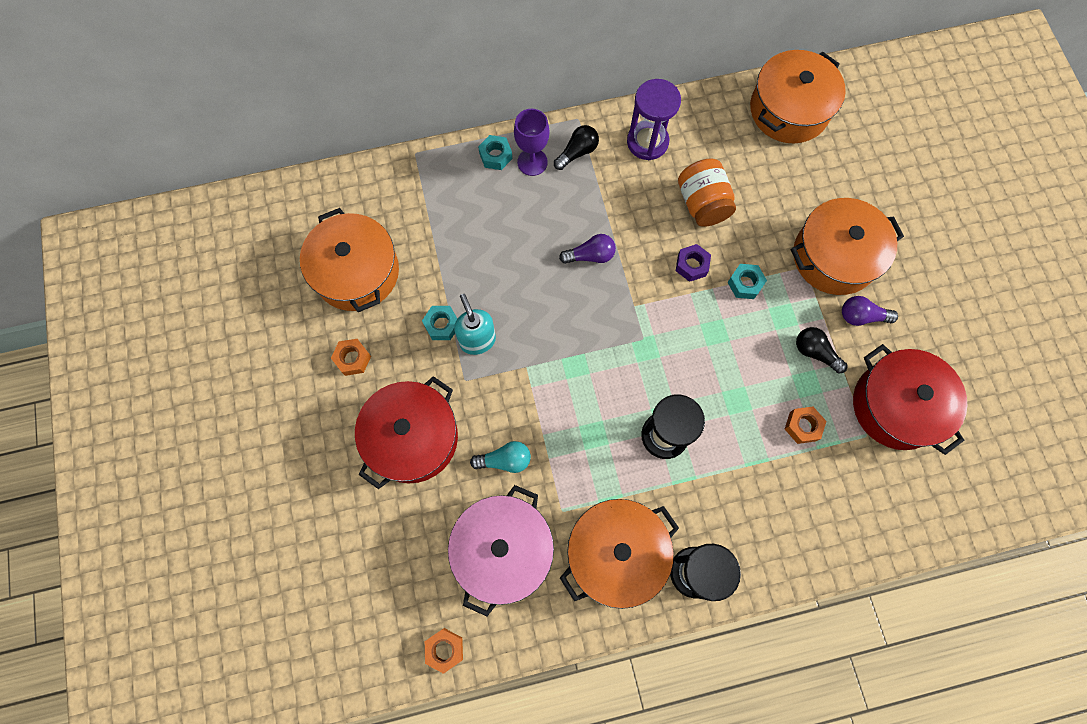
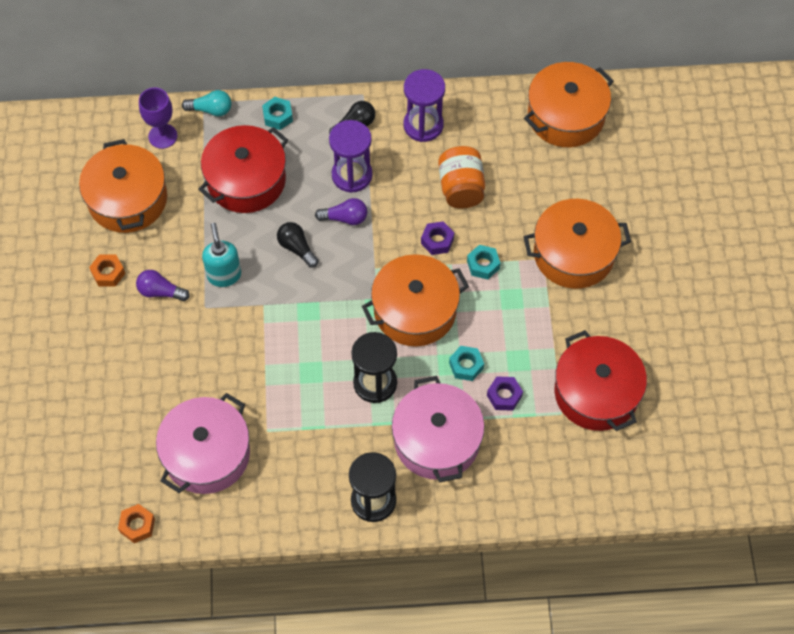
camera: 10 degrees right, 10 degrees down
(412, 438) = (147, 348): red pot -> red pot (246, 180)
(442, 325) = (195, 257): turquoise nut -> turquoise nut (466, 366)
(505, 460) = (226, 380): turquoise light bulb -> turquoise light bulb (211, 110)
(532, 162) = (310, 127): purple goblet -> purple goblet (162, 136)
(587, 207) = (352, 175): none -> purple hourglass
(616, 553) = (307, 474): orange pot -> orange pot (415, 310)
(745, 489) = (437, 440): none -> pink pot
(802, 426) = (504, 396): orange nut -> purple nut
(815, 352) = (532, 334): black light bulb -> black light bulb (297, 248)
(861, 316) = (585, 310): purple light bulb -> purple light bulb (160, 292)

